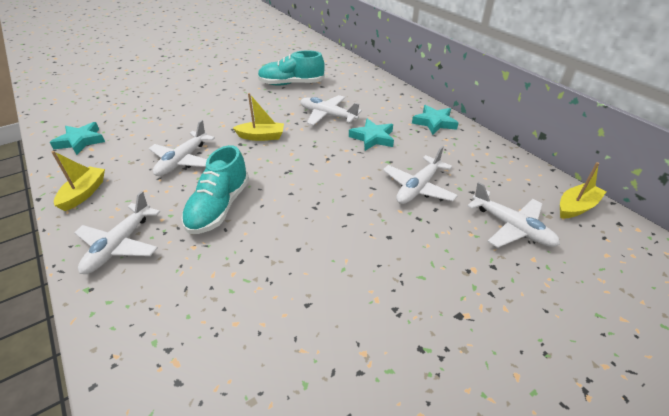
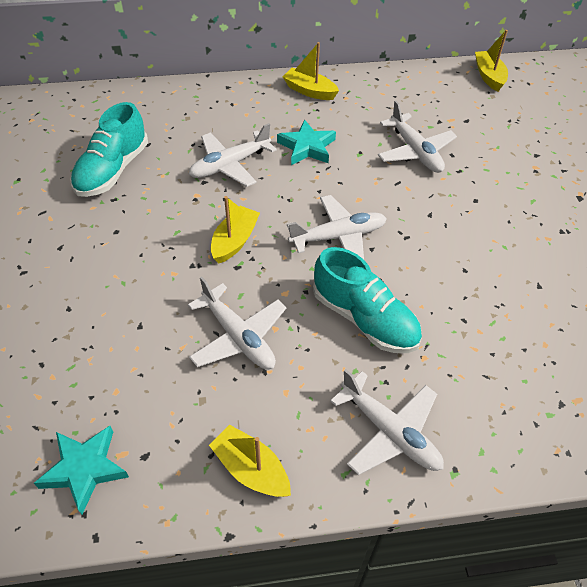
camera: 65 degrees left, 10 degrees up
(434, 122) = (310, 91): turquoise star -> yellow boat
(512, 227) = (497, 122): white plane -> white plane (338, 237)

